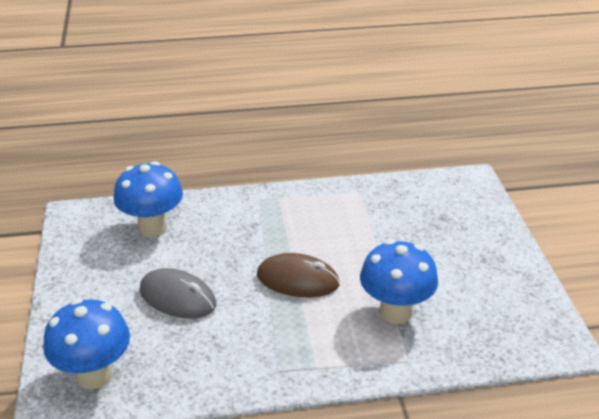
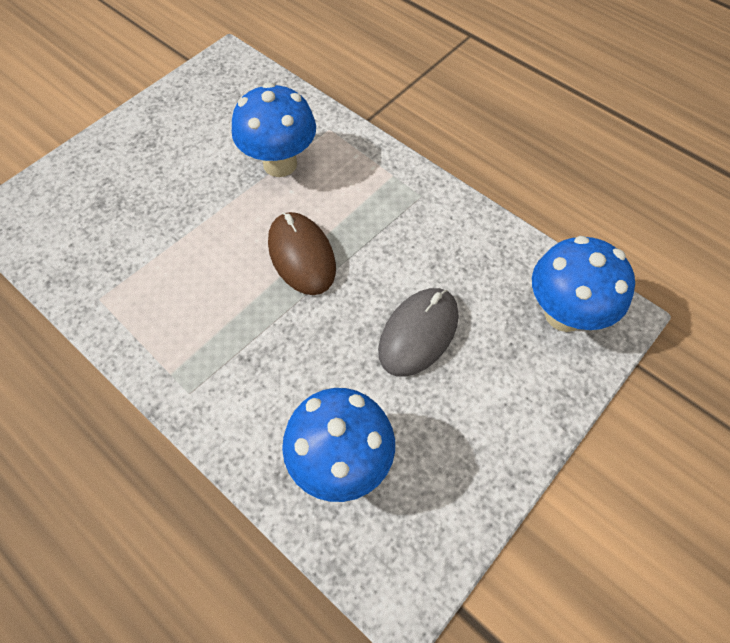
camera: 130 degrees left, 25 degrees up
(177, 297) = (418, 333): grey mouse -> grey mouse turned 45 degrees clockwise

